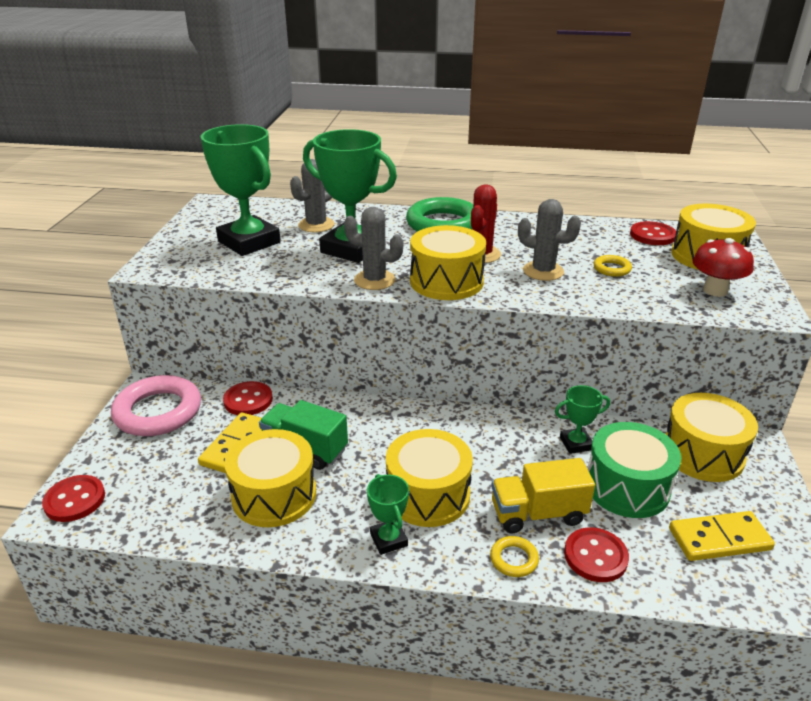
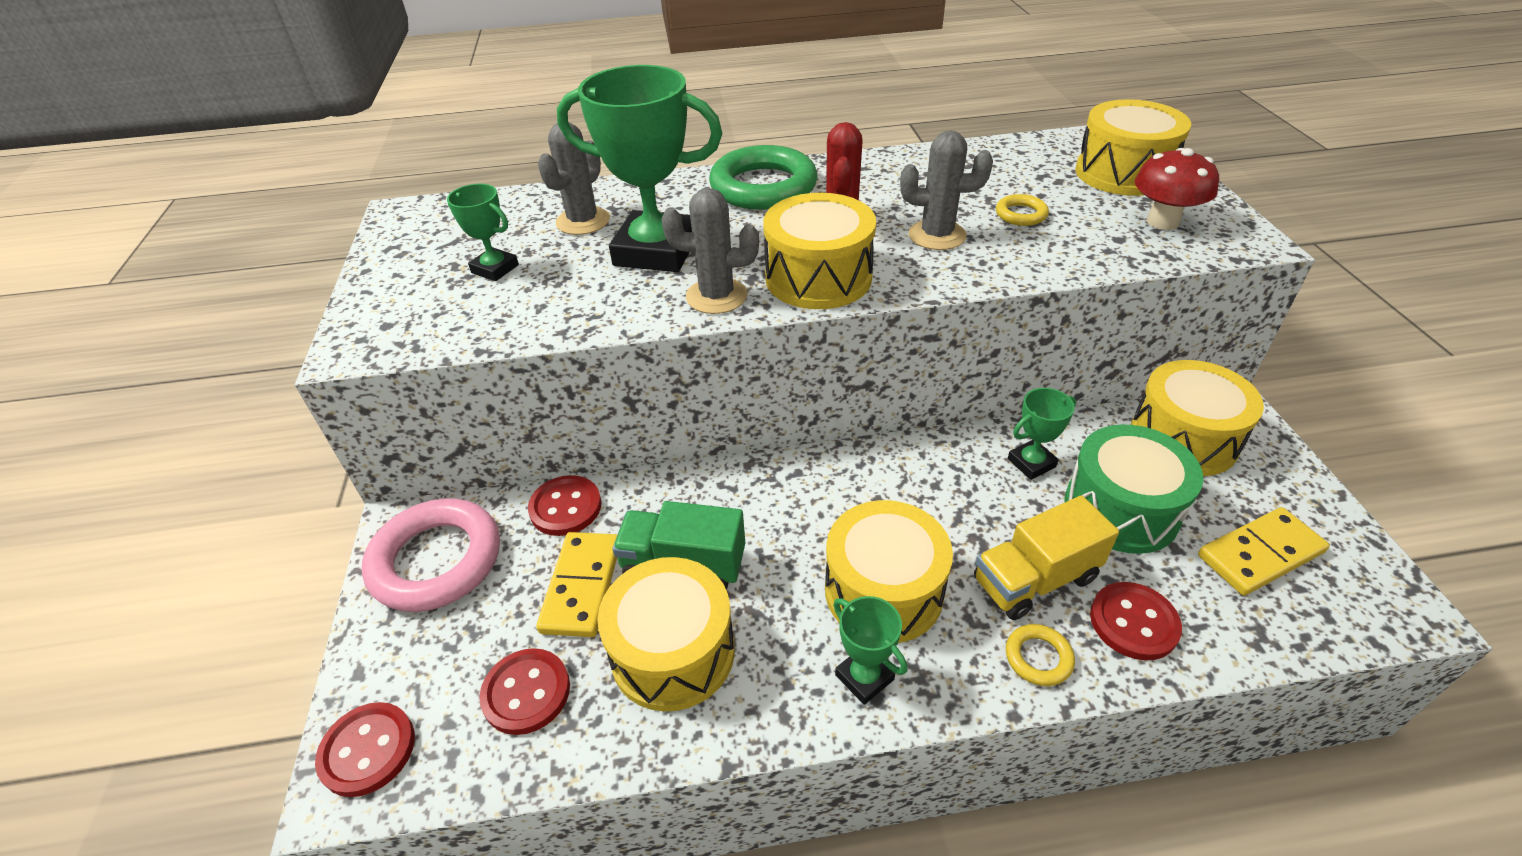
camera: 15 degrees left, 10 degrees up
(249, 242) = (495, 269): green trophy -> green trophy, size x0.48
(652, 235) = (1040, 155): red button -> red button (526, 692)

